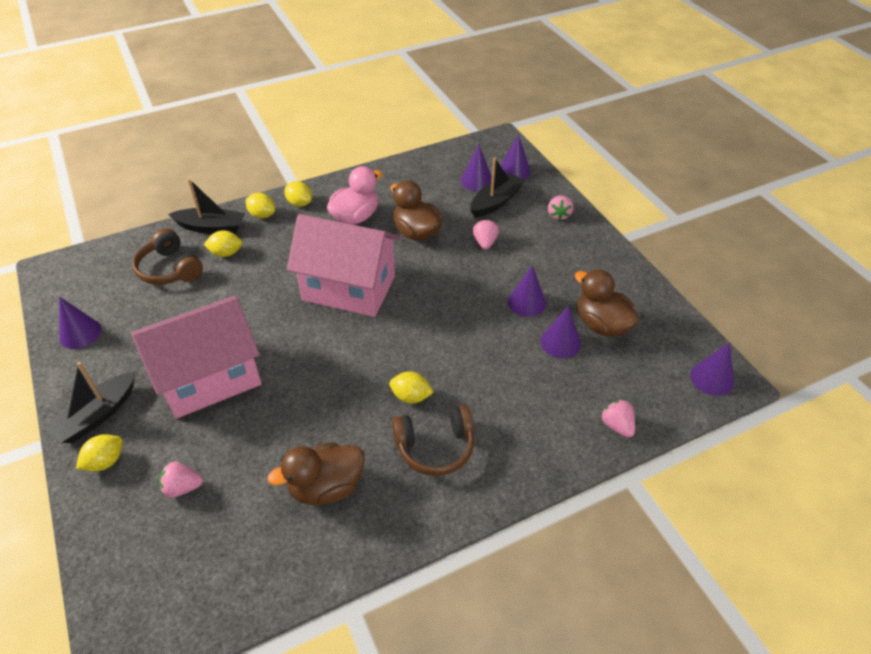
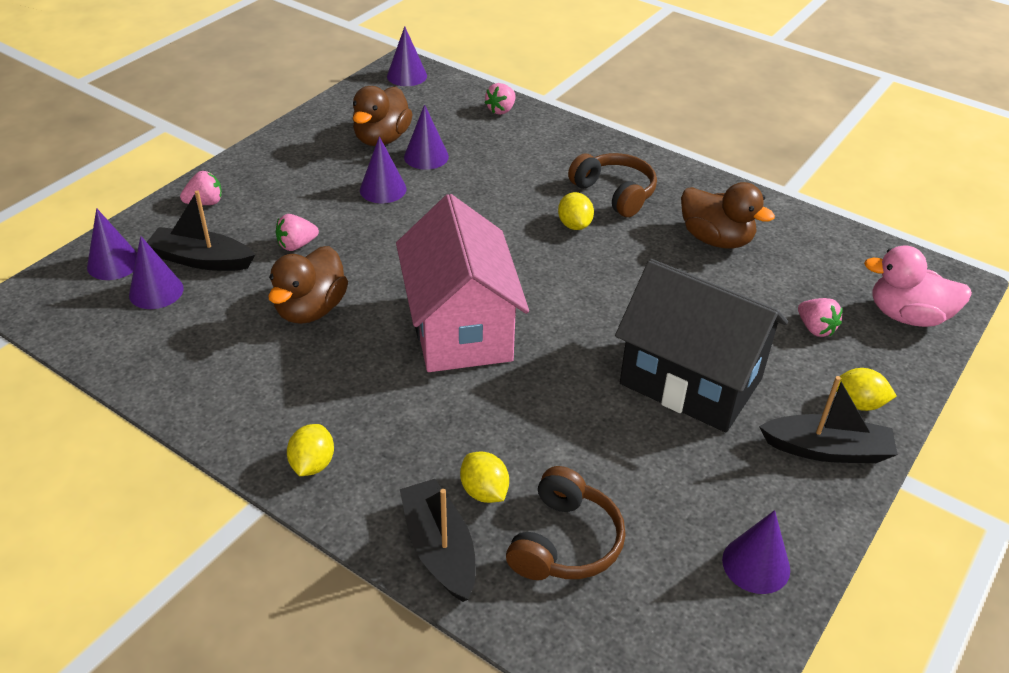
camera: 120 degrees left, 5 degrees down
(210, 378) = (691, 381): pink house -> black house
(262, 215) = (369, 497): yellow lemon -> none
(355, 217) = (311, 383): pink duck -> pink duck (907, 316)

